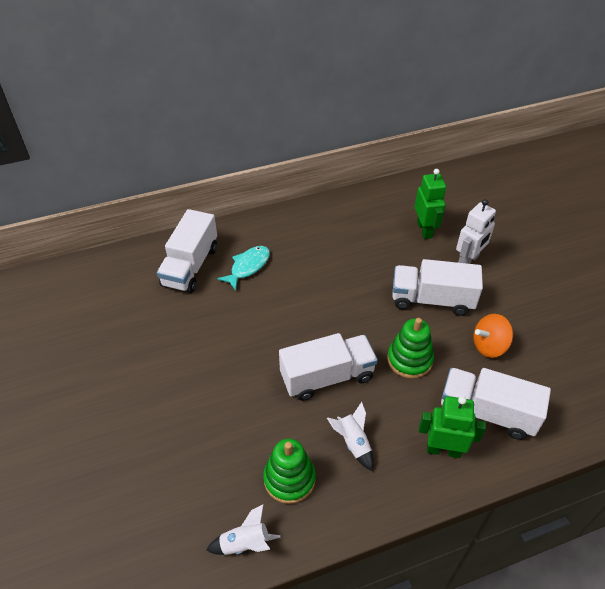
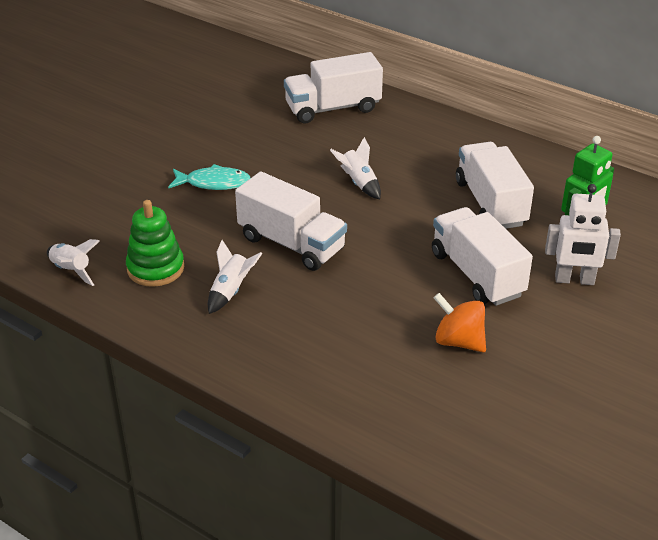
camera: 55 degrees right, 10 degrees down
(248, 267) = (372, 139): turquoise fish -> turquoise fish (214, 183)
(290, 302) = (359, 183): none -> white rocket
(409, 360) = (372, 289): green stacking toy -> none
(443, 450) = (281, 355): green robot -> none
(487, 412) = (361, 371): white truck -> white truck (490, 203)

